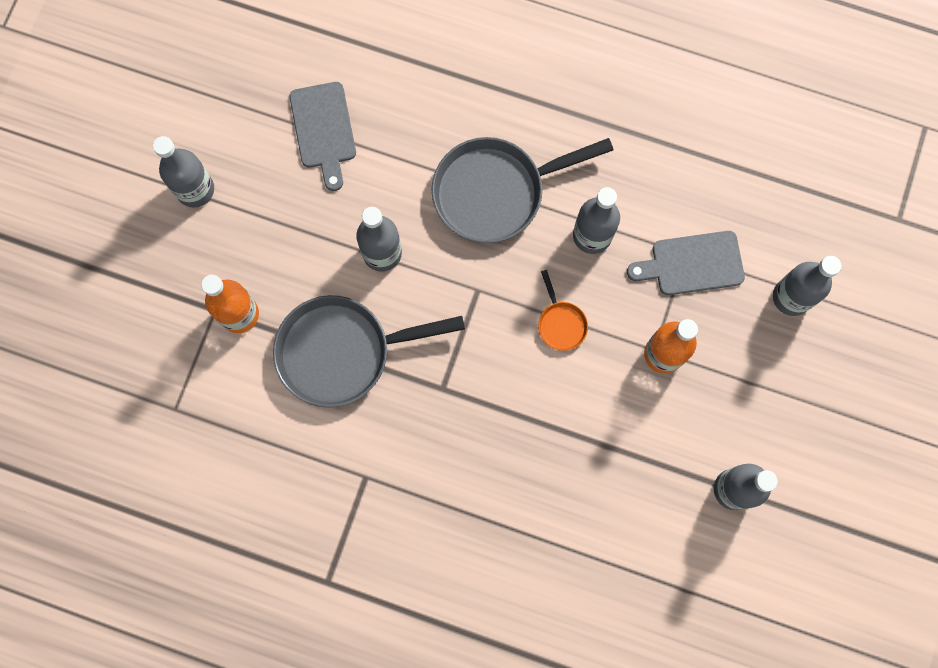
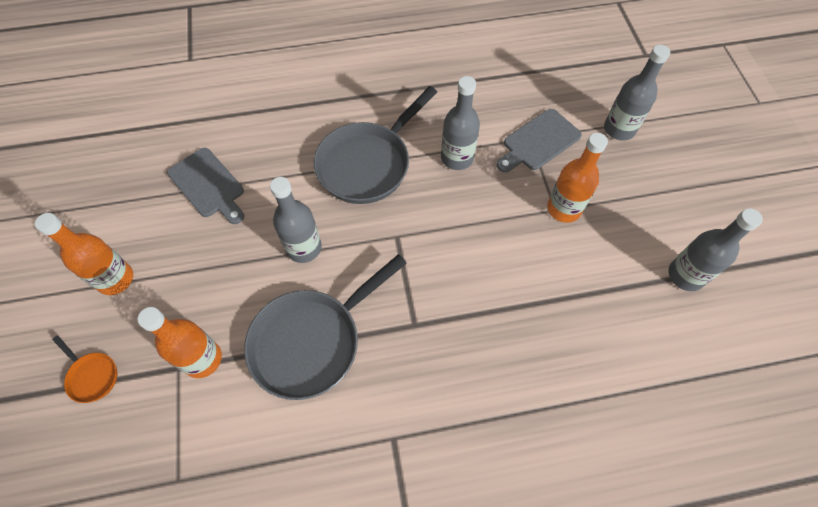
camera: 30 degrees left, 15 degrees down
(195, 189) = (115, 279): grey bottle -> orange bottle
(561, 323) = (475, 227): orange pan -> orange pan (92, 376)

